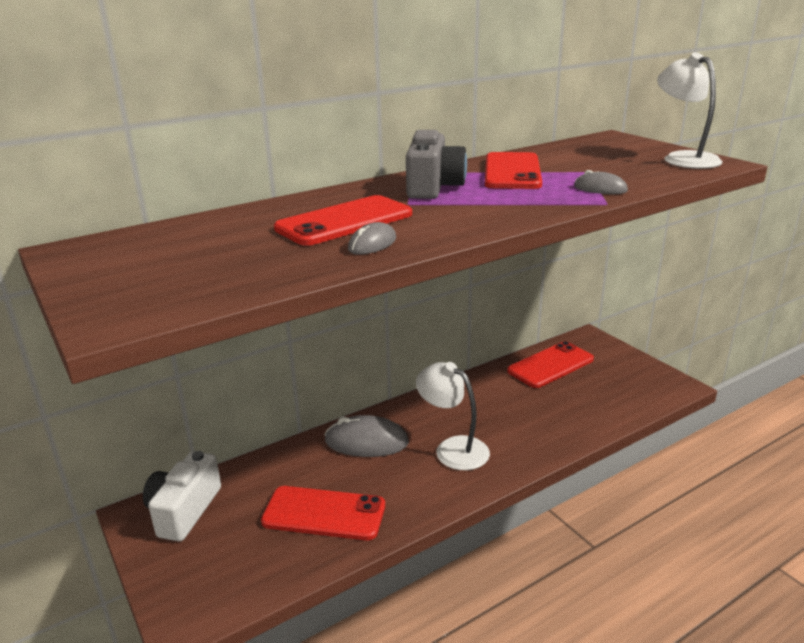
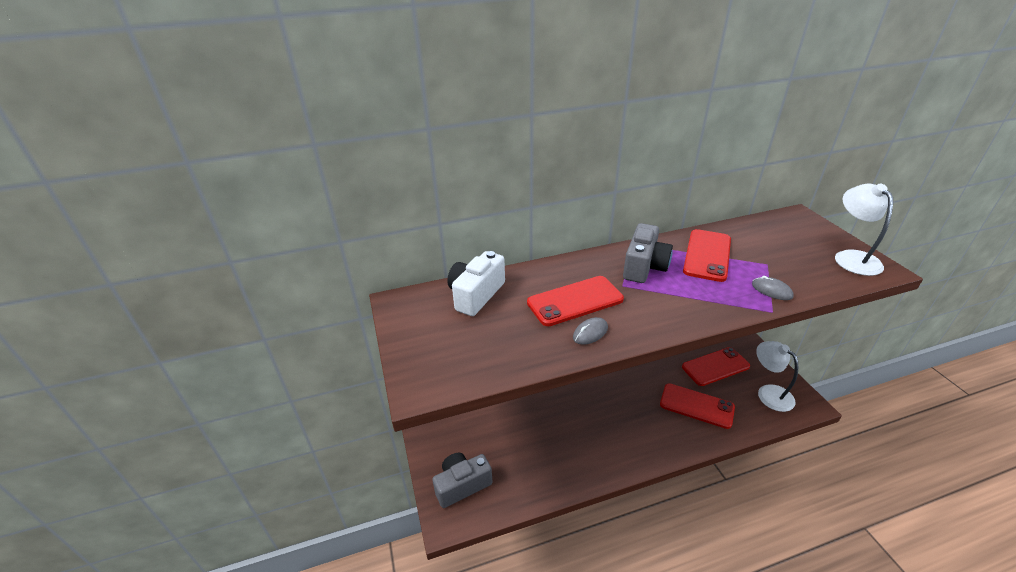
camera: 15 degrees right, 10 degrees up
(184, 511) = (452, 440): white camera -> white camera (476, 295)
(207, 565) = (462, 485): none -> grey camera
(324, 513) = (537, 462): red phone -> red phone (696, 406)
(366, 442) = (573, 409): grey mouse -> none
(453, 448) = (630, 427): white lamp -> white lamp (769, 393)

